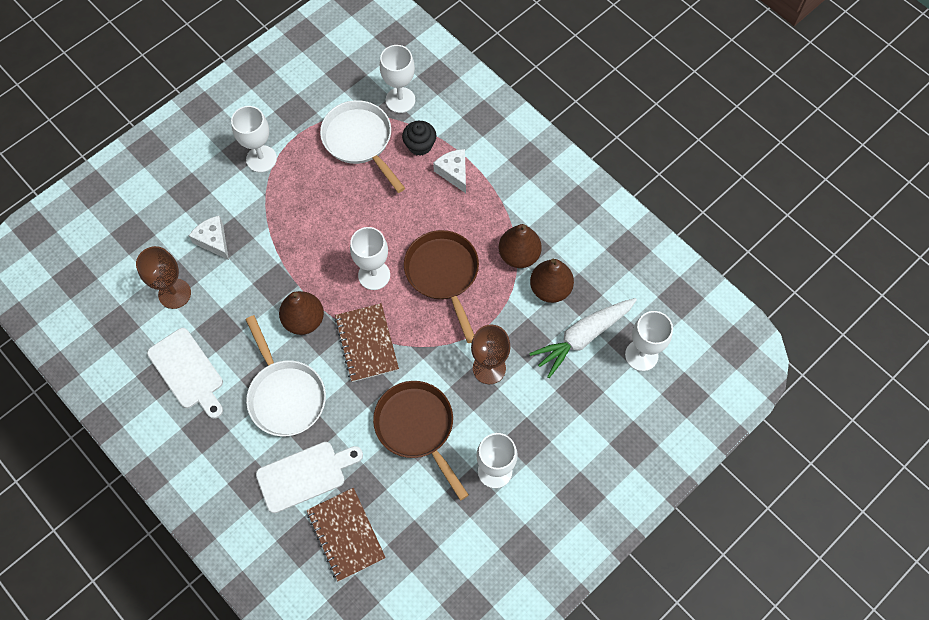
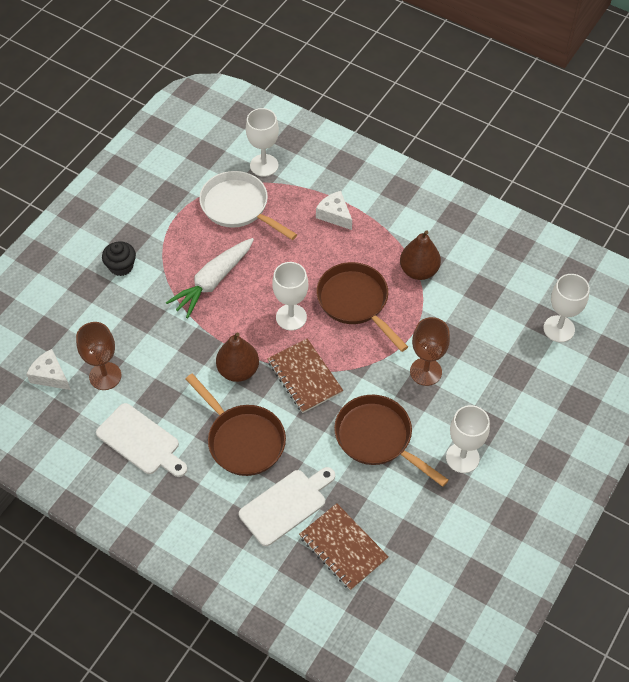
camera: 15 degrees left, 10 degrees down
(213, 241) = (128, 321): white cheese -> white cheese (50, 376)
(261, 159) = (150, 242): white goblet -> none
(285, 395) = (243, 440): white pan -> brown pan
(420, 145) = (295, 199): black cupcake -> black cupcake (121, 266)
(550, 289) = (457, 292): brown pear -> none
(583, 337) = (501, 326): white carrot -> white carrot (213, 281)

